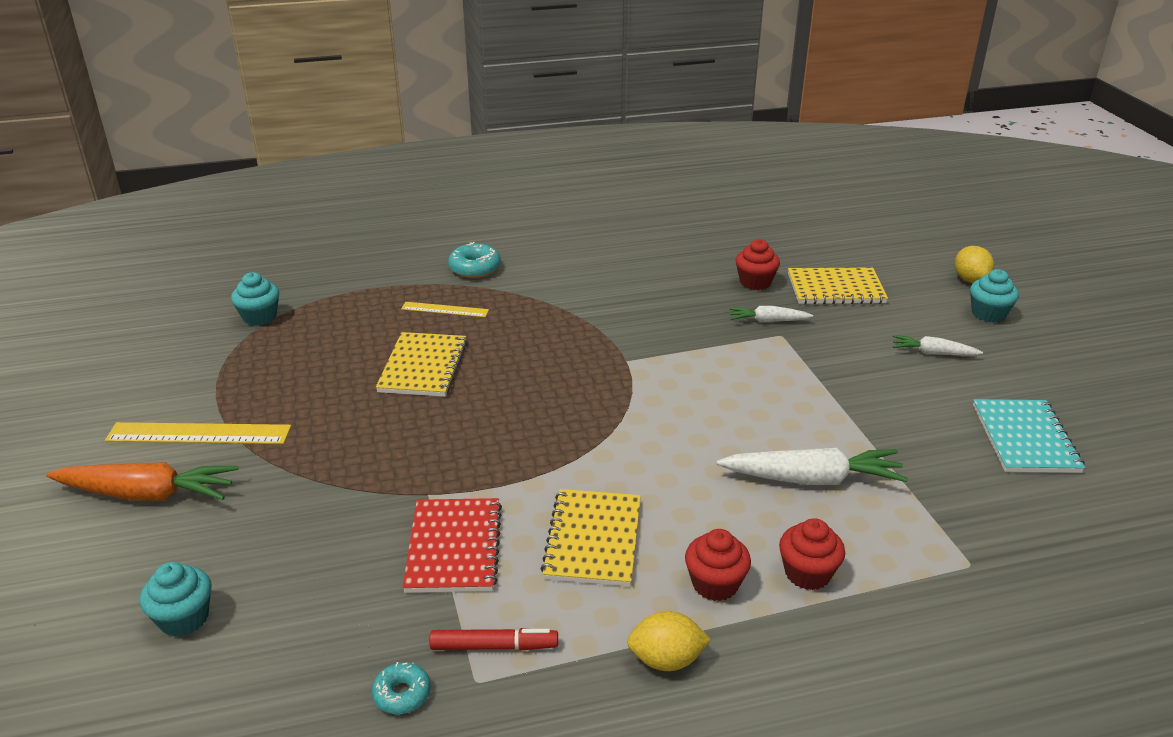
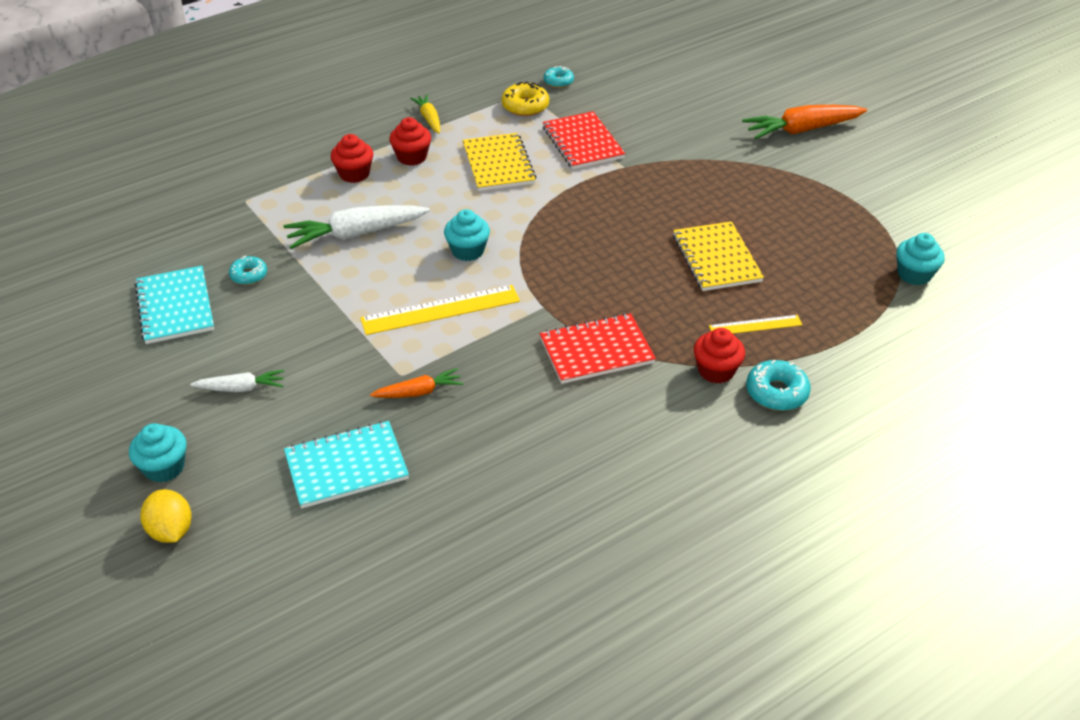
camera: 160 degrees right, 10 degrees up
(184, 618) = (700, 85): turquoise cupcake -> turquoise cupcake (467, 251)
(199, 434) = (822, 169): yellow ruler -> yellow ruler (440, 309)
(494, 646) = (525, 106): red marker -> yellow donut
(598, 319) = (596, 351): none -> red notebook
(666, 660) = (429, 119): yellow lemon -> yellow carrot
(755, 282) = (445, 453): red cupcake -> red cupcake (716, 371)
(768, 321) = (418, 392): white carrot -> orange carrot
(835, 289) = (346, 466): yellow notebook -> turquoise notebook
(945, 456) = (249, 275): none -> turquoise donut

